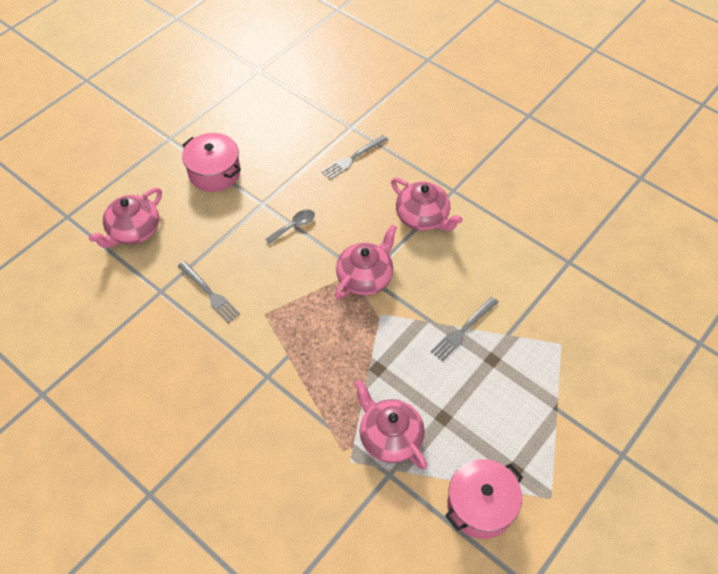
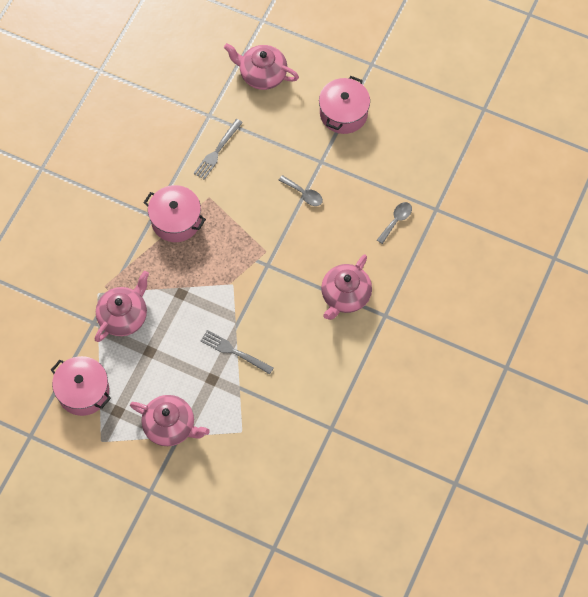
camera: 75 degrees right, 10 degrees up
(282, 353) = (176, 220): none -> pink pot
(352, 159) = (396, 221): grey fork -> grey spoon
(365, 277) = (266, 264): pink teapot -> pink teapot (170, 426)

